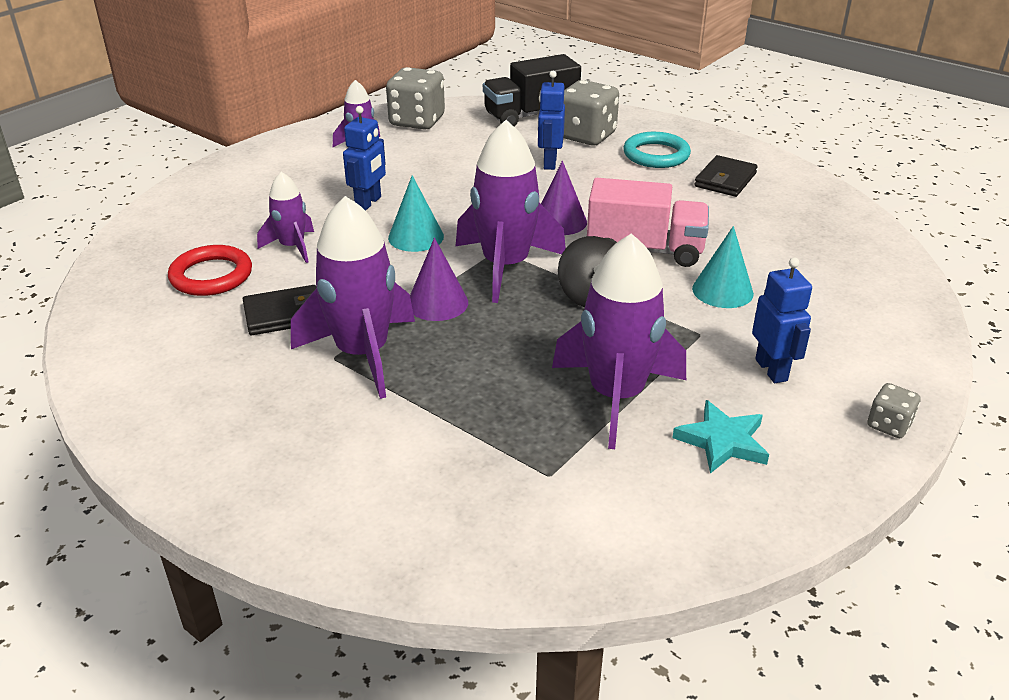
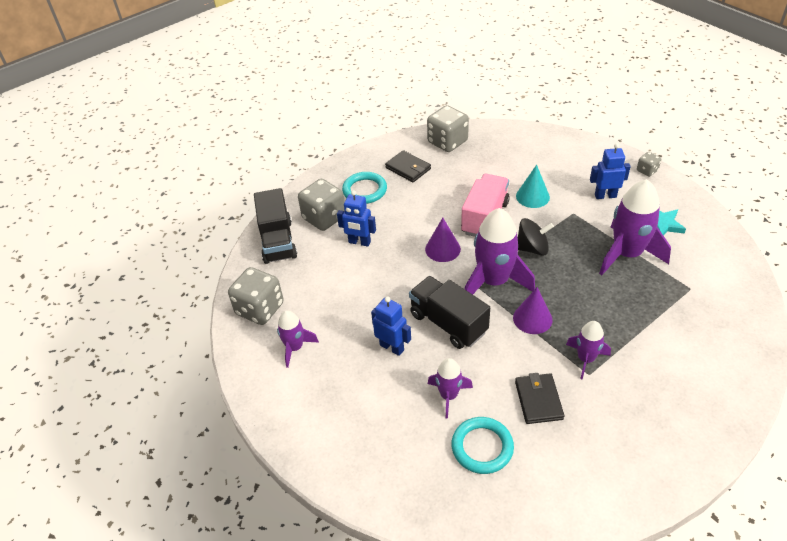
camera: 75 degrees left, 10 degrees up
(211, 276) = (482, 447): red ring -> turquoise ring
(362, 354) = (585, 359): purple rocket -> purple rocket, size x0.55
(416, 237) = (448, 323): turquoise cone -> black truck
(815, 205) = (447, 142): none -> grey dice

